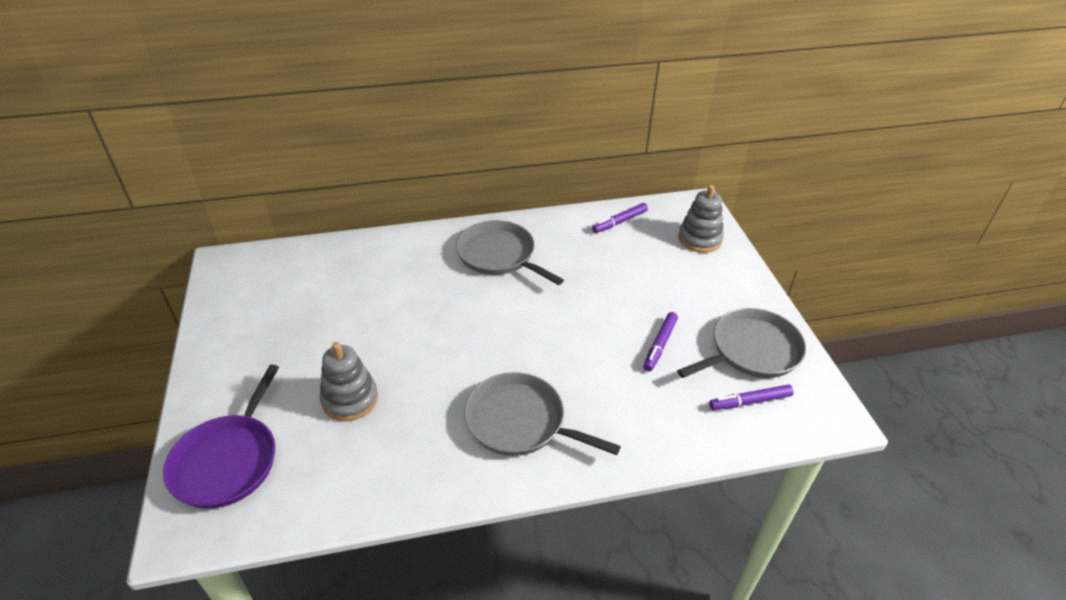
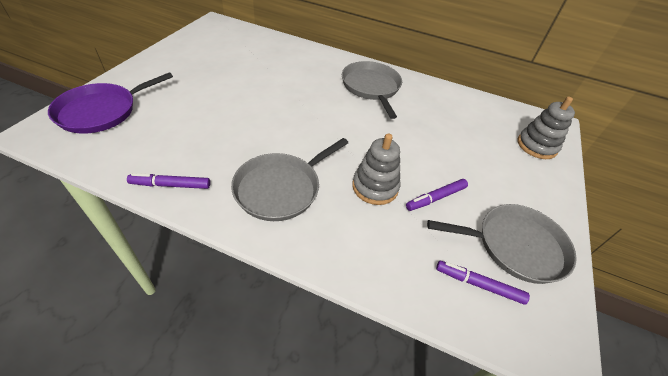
camera: 30 degrees right, 5 degrees up
(350, 399) = (197, 116): grey stacking toy -> grey stacking toy (375, 187)
(520, 422) = (281, 188): grey pan -> grey pan turned 105 degrees counterclockwise
(619, 222) = (478, 107): purple marker -> purple marker (171, 185)

